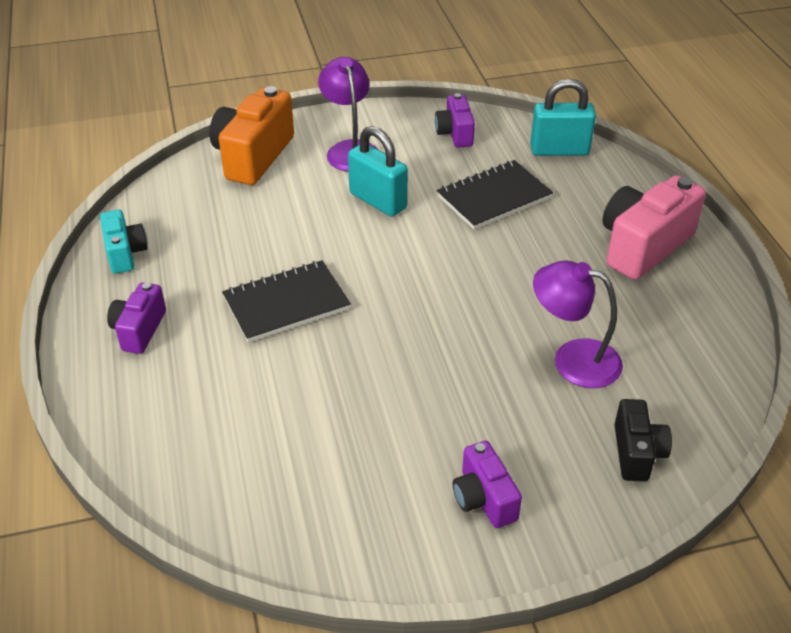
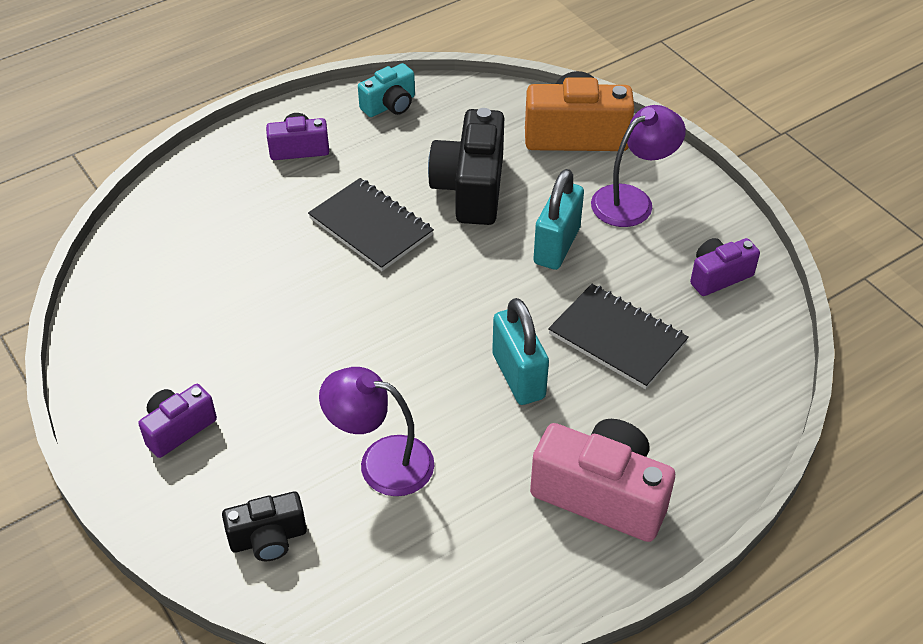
camera: 70 degrees right, 5 degrees up
(277, 230) = (470, 188): none -> black camera
(559, 150) = (747, 378): turquoise padlock -> turquoise padlock (518, 376)
(573, 359) = (381, 461): purple lamp -> purple lamp turned 75 degrees counterclockwise

